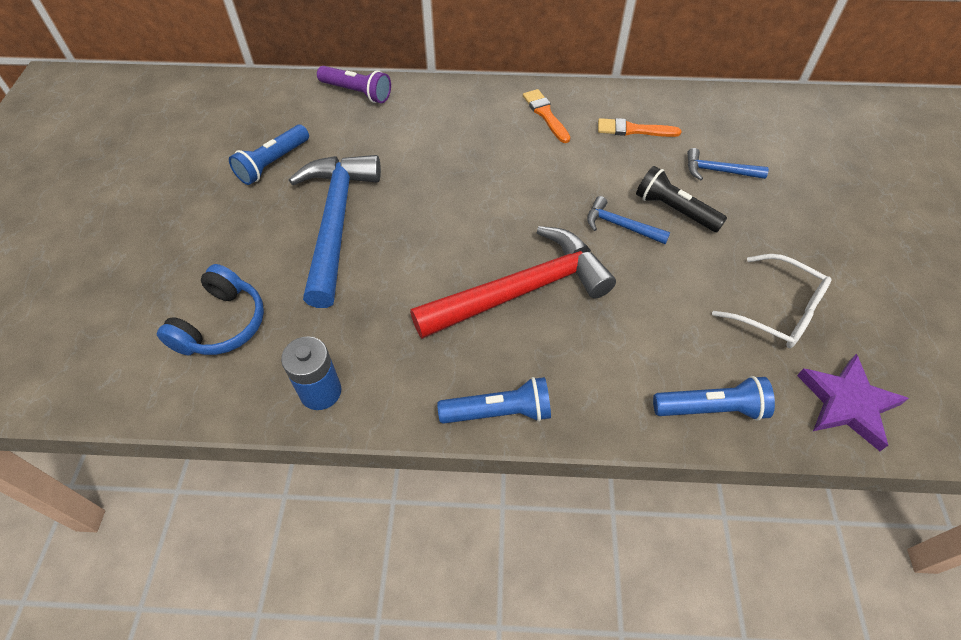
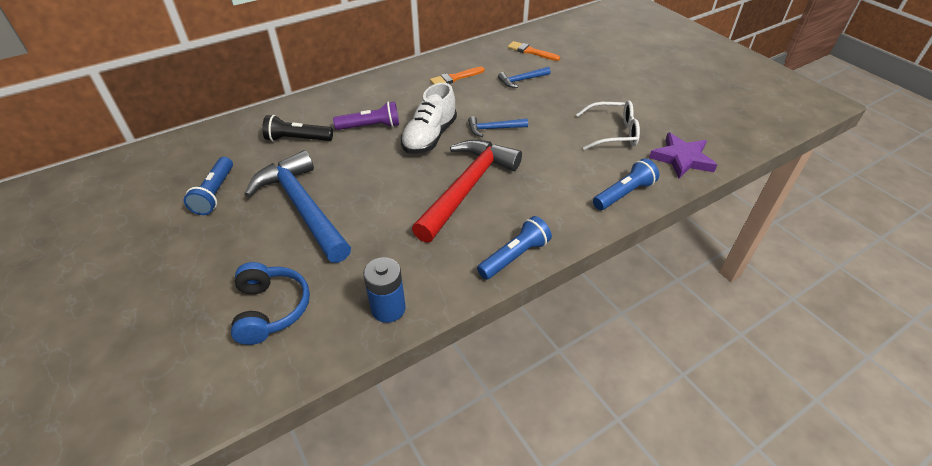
camera: 35 degrees left, 10 degrees down
(357, 92) = (243, 125): purple flashlight -> purple flashlight (370, 126)
(534, 200) = (429, 137): none -> white shoe
(545, 114) = (393, 89): orange brush -> orange brush (531, 52)
(674, 210) = (516, 108): black flashlight -> black flashlight (298, 139)

